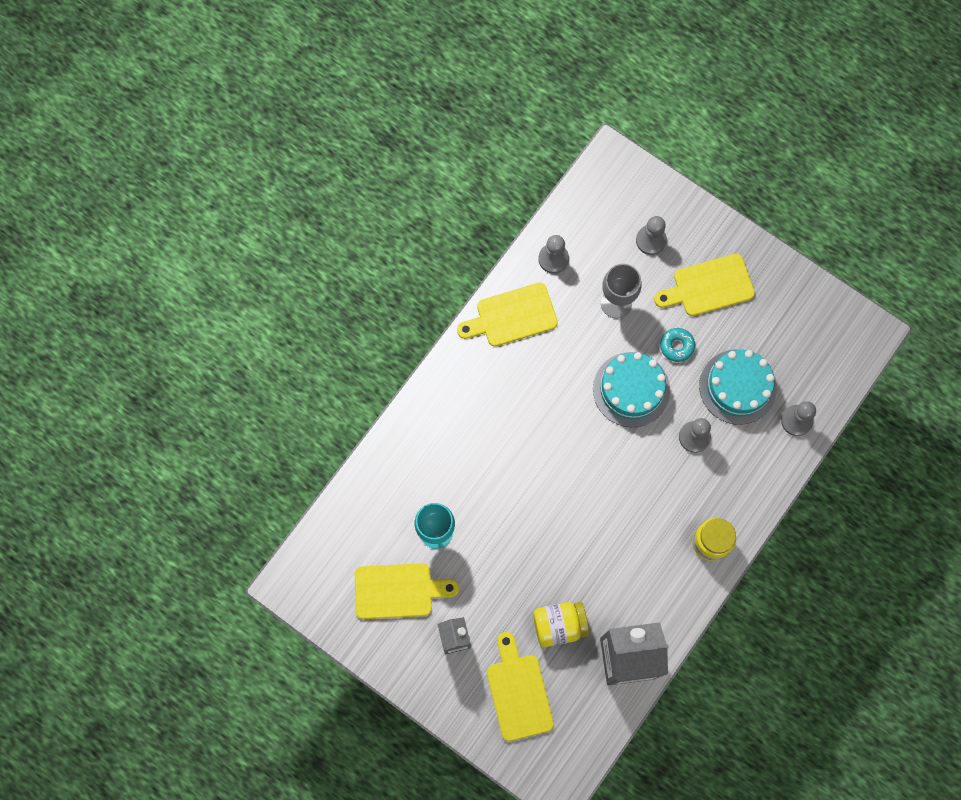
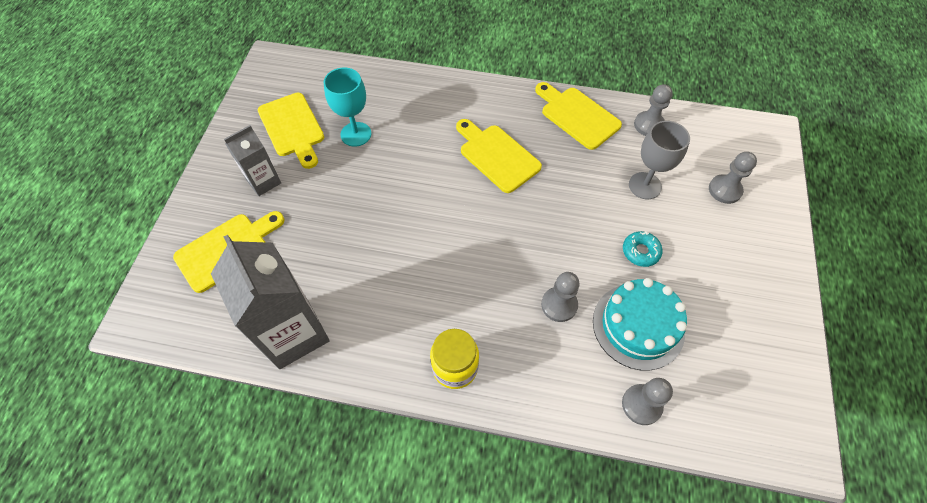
camera: 65 degrees right, 15 degrees down
(559, 625) = (306, 258): yellow jar -> none
(631, 389) = (571, 229): turquoise cake -> none
(709, 286) = (720, 256): yellow cutting board -> yellow cutting board (497, 156)

